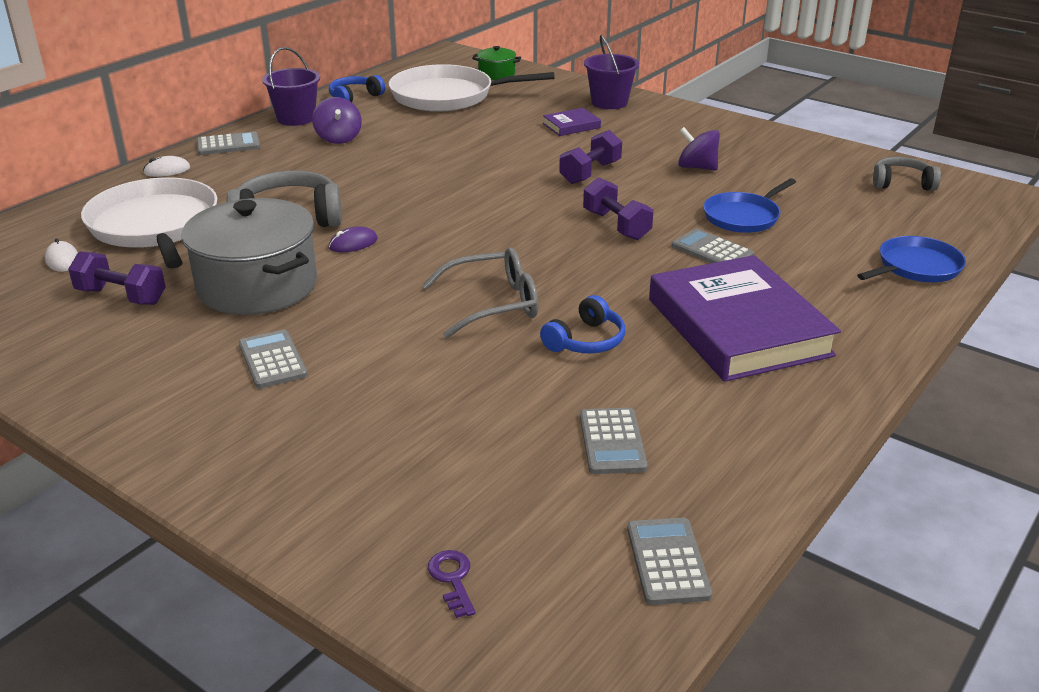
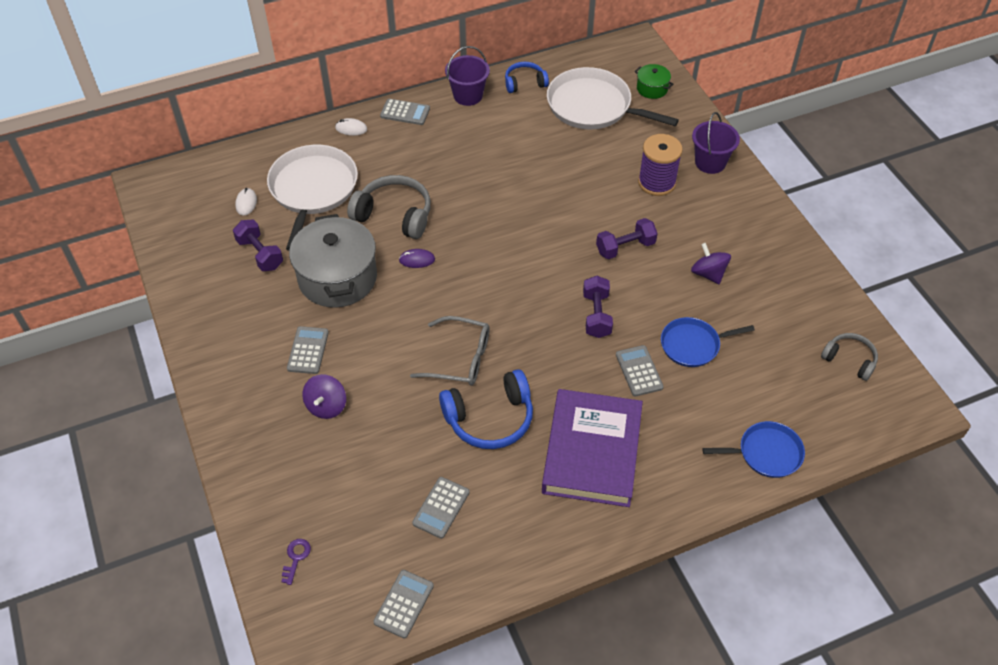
camera: 30 degrees right, 20 degrees up
(338, 138) = (481, 133): purple spinning top -> purple spinning top (326, 406)
(571, 126) = (656, 182): purple book -> purple spool
(586, 341) = (490, 418): blue headphones -> blue headphones, size x1.66

